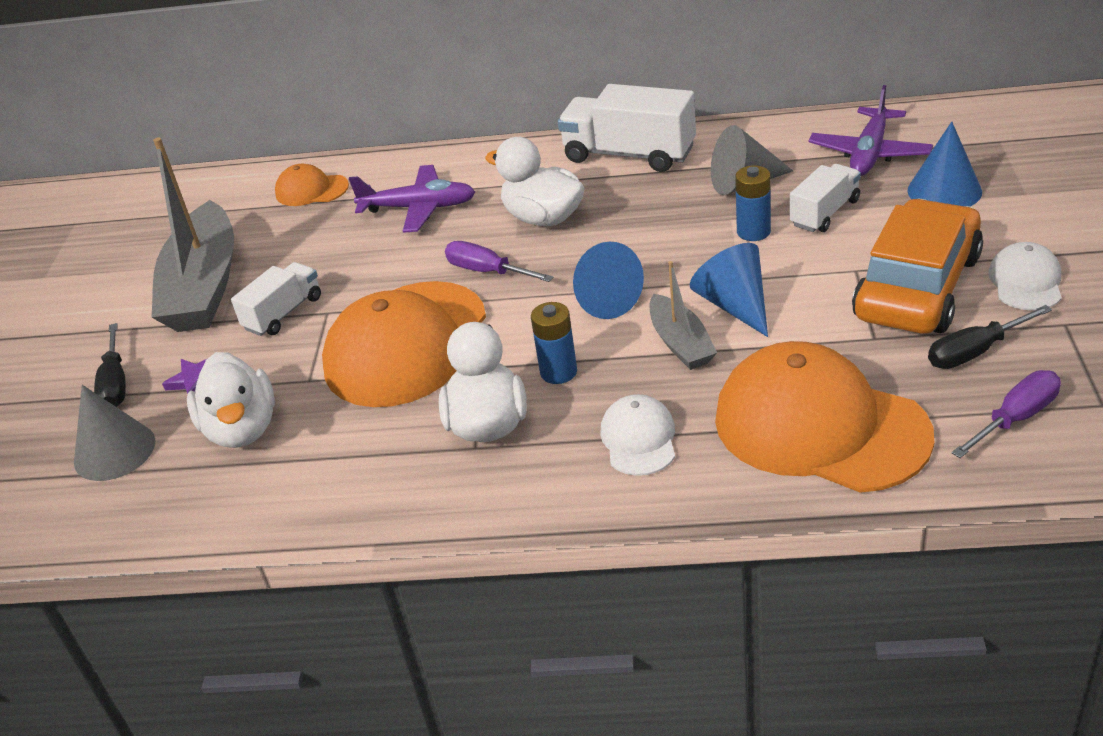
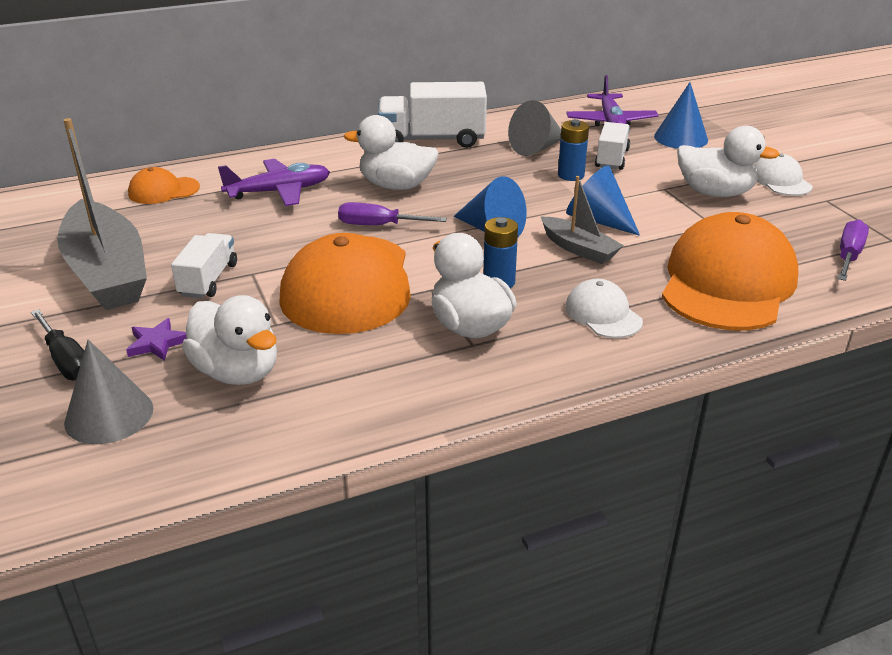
camera: 30 degrees left, 5 degrees down
(820, 426) = (727, 282): orange cap -> orange cap turned 105 degrees clockwise
(917, 287) = (715, 193): orange car -> white duck
(975, 352) = (787, 223): black screwdriver -> none

